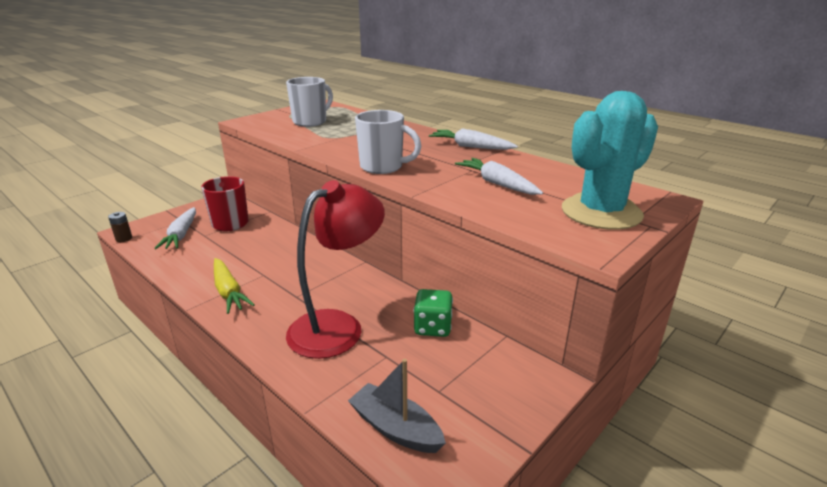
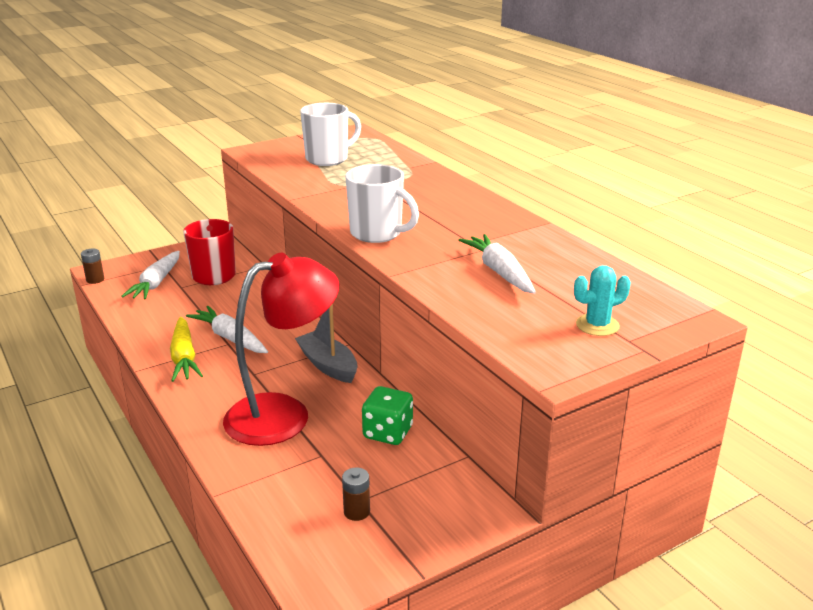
camera: 15 degrees right, 0 degrees up
(395, 428) = (296, 528): grey boat -> grey boat (328, 365)
(441, 402) = (356, 512): none -> brown battery
(471, 147) = (503, 216): white carrot -> white carrot (230, 338)
(601, 212) = (597, 325): turquoise cactus -> turquoise cactus, size x0.45

